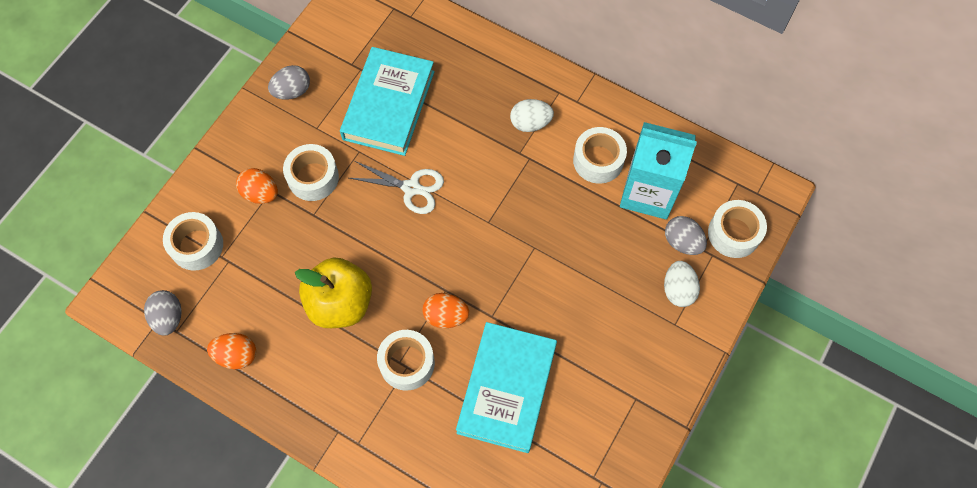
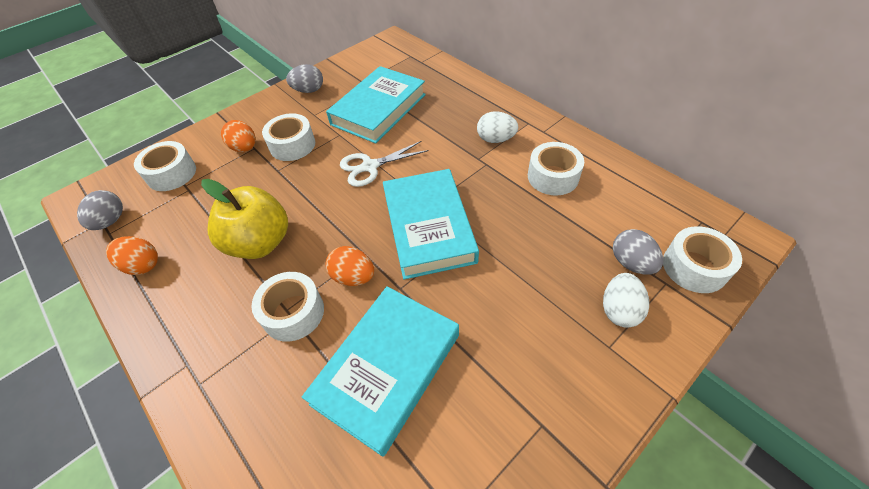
camera: 20 degrees right, 15 degrees down
(411, 188) = (370, 166): white scissors -> white scissors turned 120 degrees clockwise
(496, 247) = (429, 227): none -> turquoise book
(648, 192) = (599, 211): turquoise carton -> none

